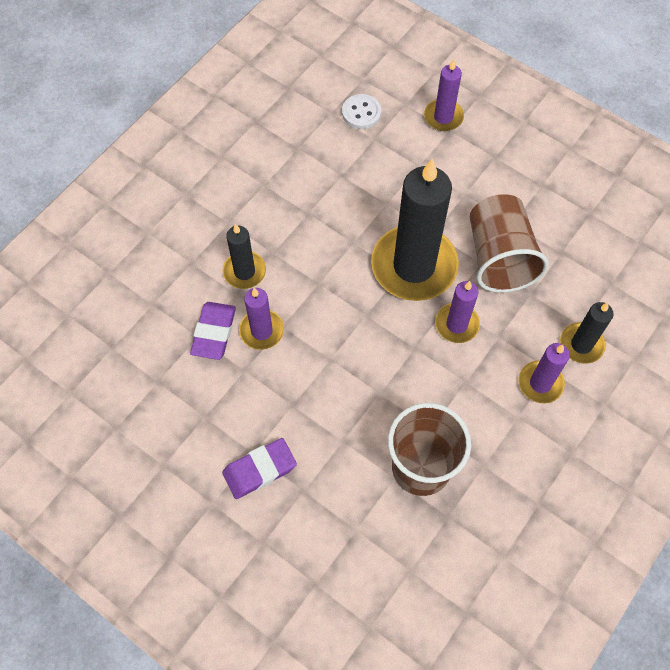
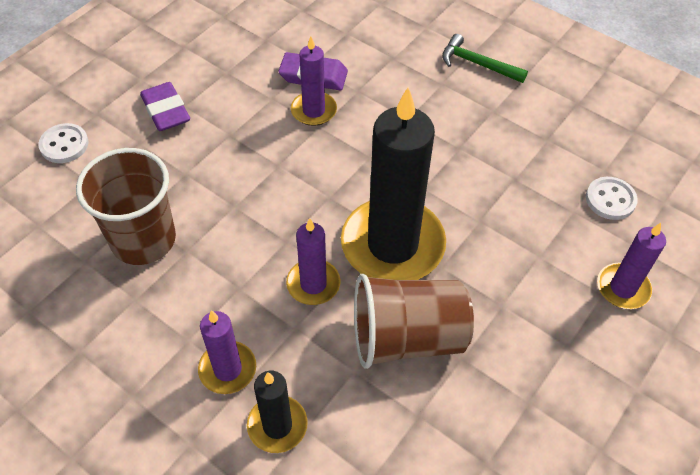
camera: 90 degrees right, 10 degrees down
(203, 192) = (477, 64): none -> green hammer
(244, 271) = (383, 97): black candle -> none
(307, 566) = (64, 145): none -> white button

